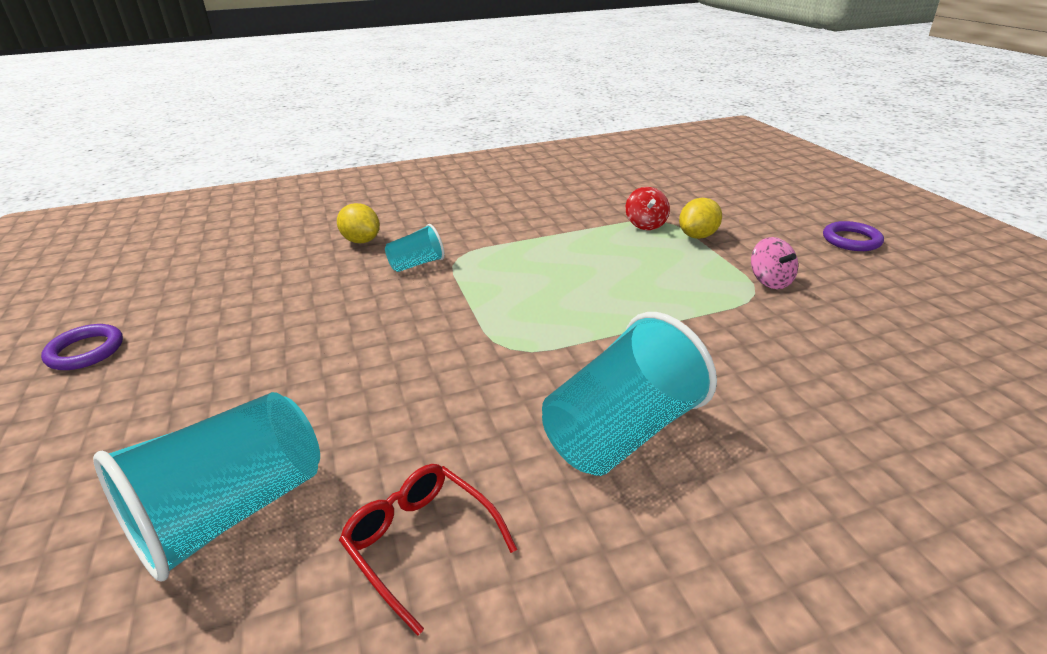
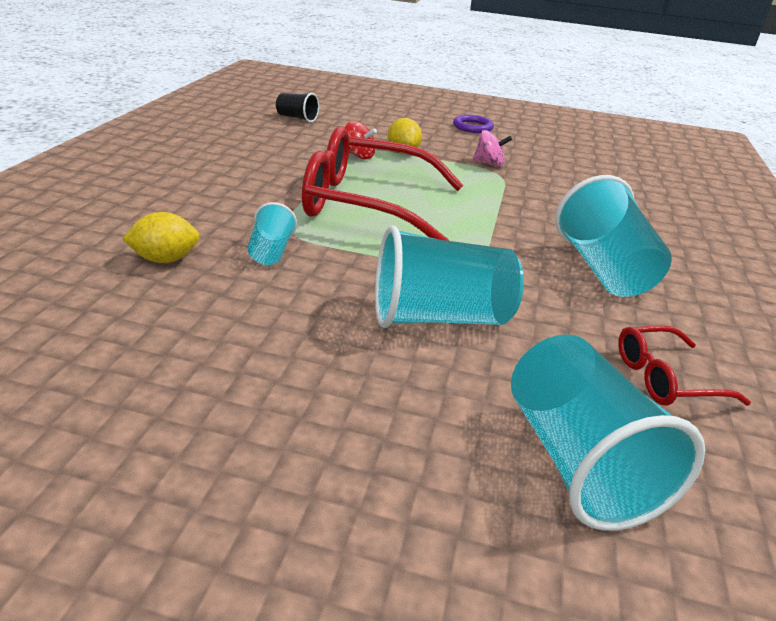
camera: 60 degrees left, 0 degrees up
(85, 351) = (129, 530): purple ring -> none
(398, 366) = (439, 318): none -> turquoise cup
(556, 264) = (368, 204): none -> red glasses
(668, 177) = (297, 118): none -> black cup

